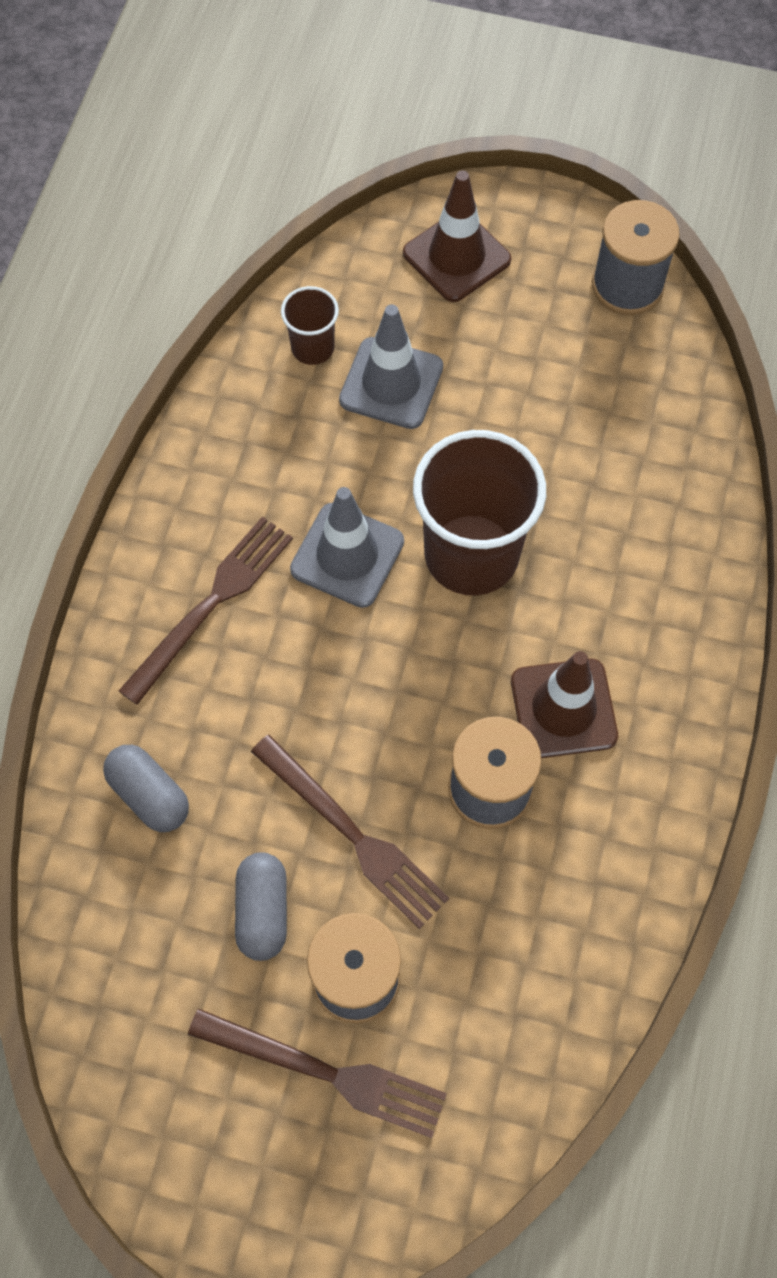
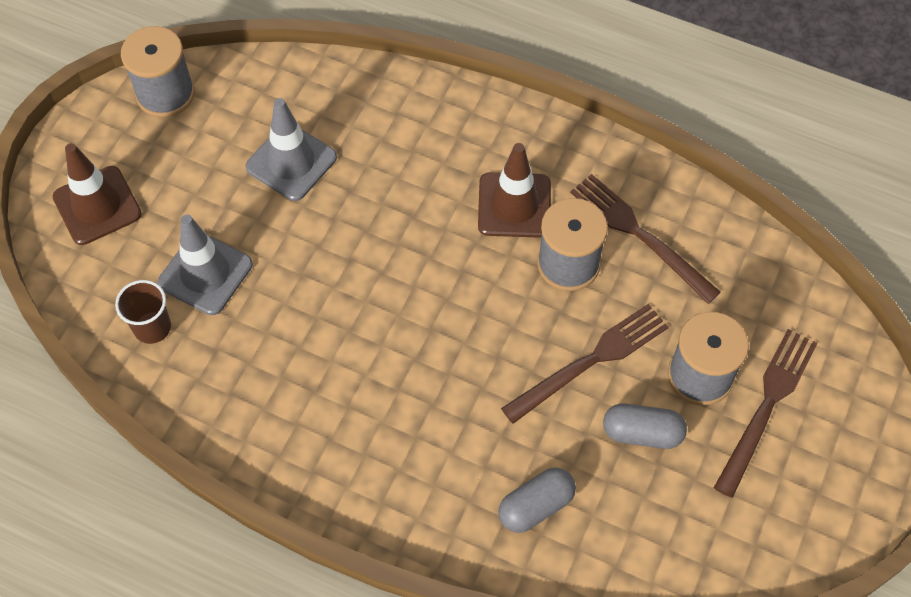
camera: 80 degrees left, 5 degrees down
(211, 604) = (377, 438): brown fork -> brown fork (640, 235)
(347, 555) = (356, 330): grey traffic cone -> grey traffic cone (291, 162)
(471, 554) = (375, 243): brown cup -> none

